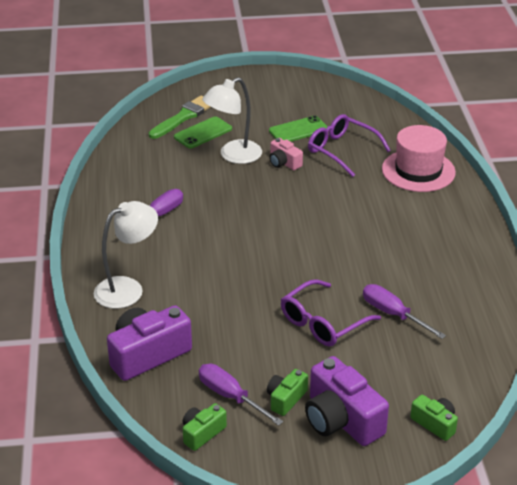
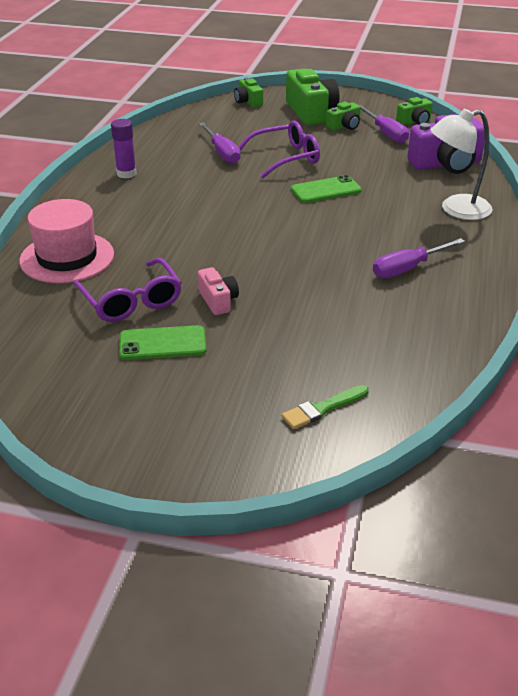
camera: 160 degrees left, 0 degrees up
(183, 117) = (323, 408): green brush -> green brush, size x0.66
(203, 133) = (304, 371): green phone -> green phone (326, 190)
(233, 155) = (278, 324): white lamp -> none
(341, 420) = (311, 112): purple camera -> green camera
(460, 262) = (126, 173): none -> purple glue stick

